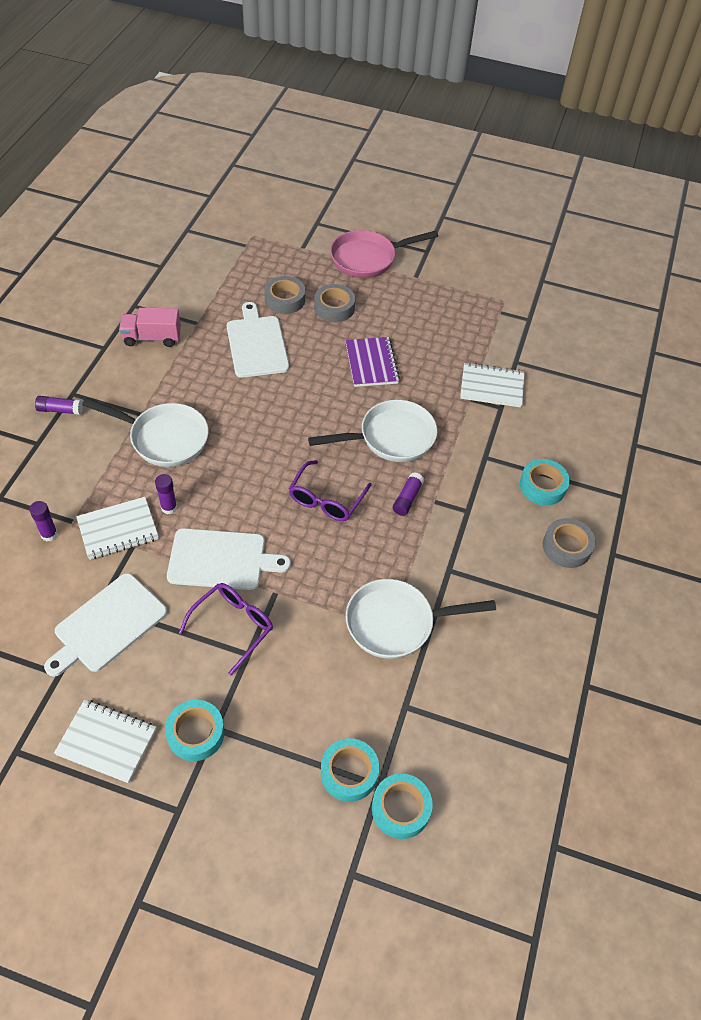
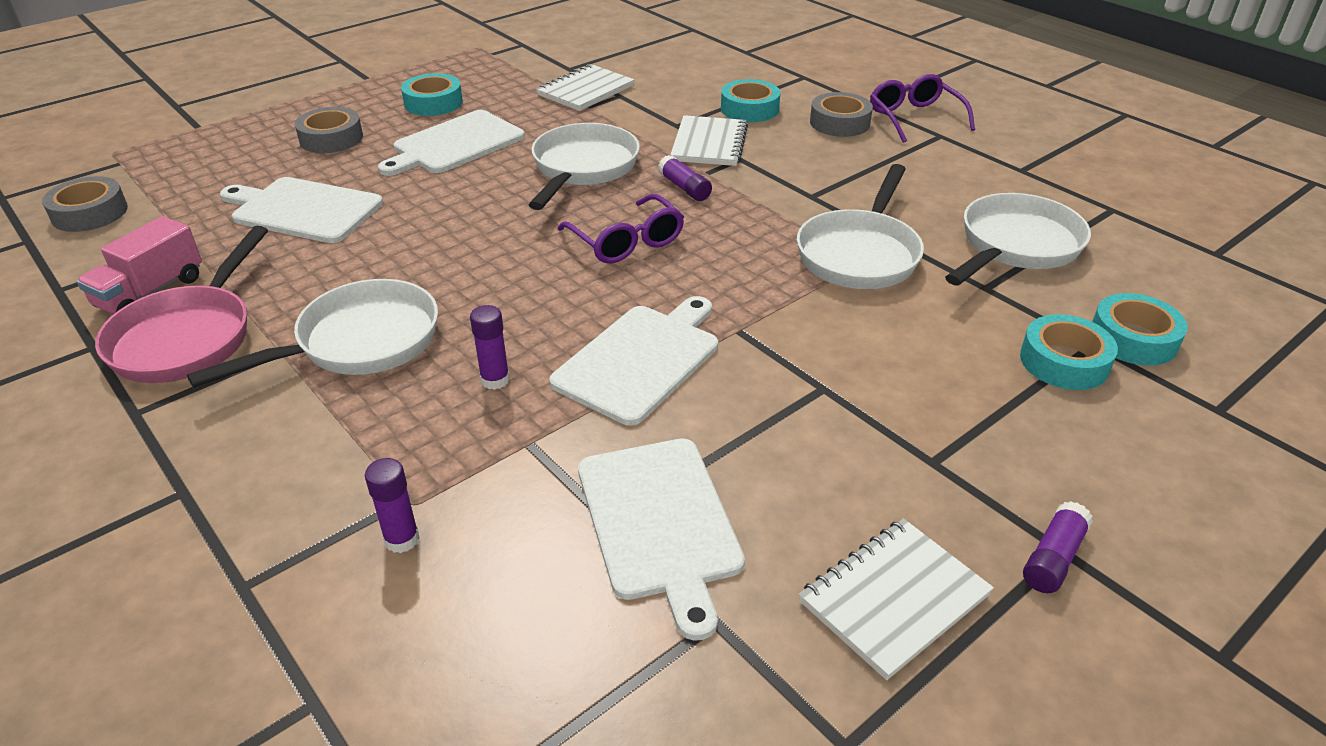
camera: 55 degrees left, 15 degrees down
(60, 410) = (148, 439): purple glue stick -> purple glue stick (1053, 558)
(118, 530) = (480, 449): white notebook -> white notebook (709, 144)
(196, 733) = (931, 485): turquoise tape -> turquoise tape (433, 103)
(233, 626) = (766, 386): purple glasses -> purple glasses (914, 118)
(285, 299) = (262, 166): grey tape -> grey tape (90, 213)
(368, 259) = (291, 94): pink pan -> pink pan (188, 337)
(371, 363) = (455, 144): purple notebook -> white cutting board
(470, 710) = (1015, 246): none -> white pan

